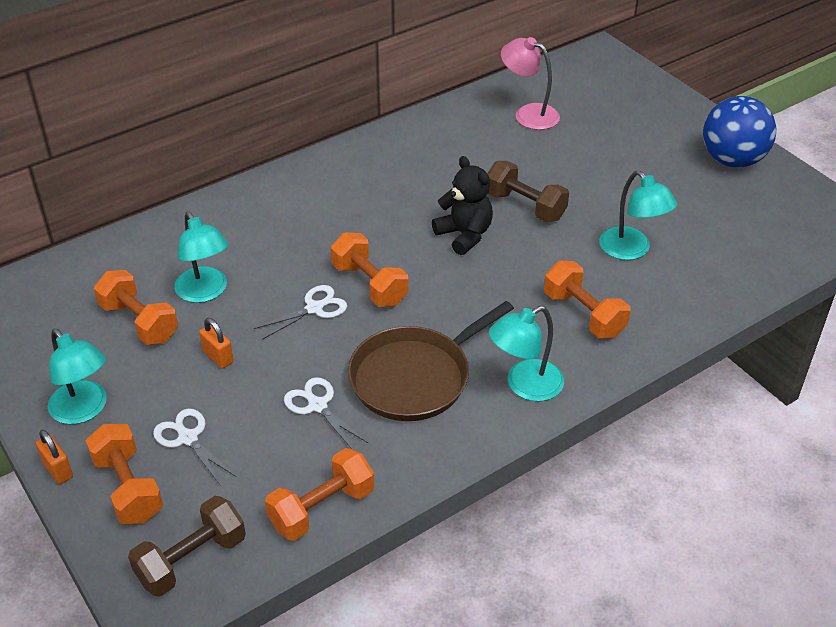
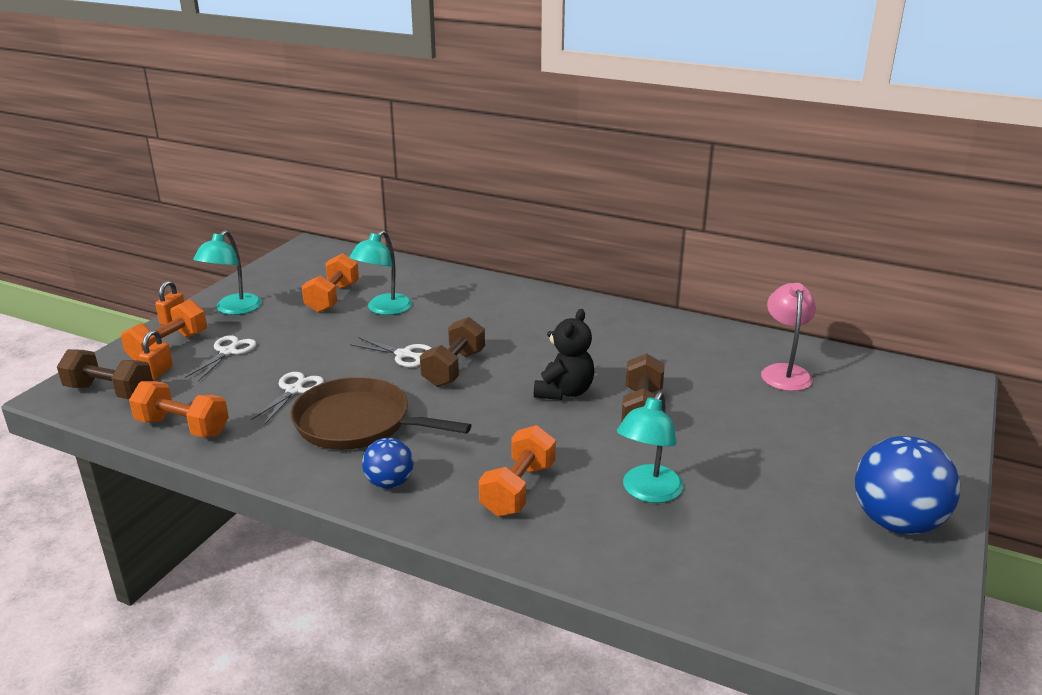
camera: 60 degrees right, 15 degrees down
(218, 357) = (319, 336): orange padlock -> orange padlock (158, 372)
(369, 284) = (454, 368): orange dumbbell -> brown dumbbell
(525, 386) = (389, 483): turquoise lamp -> blue ball

